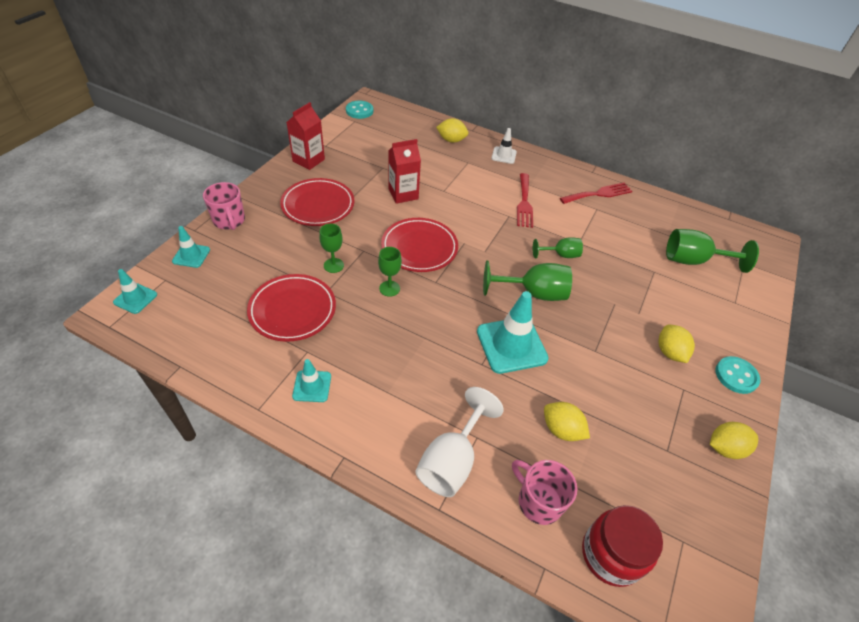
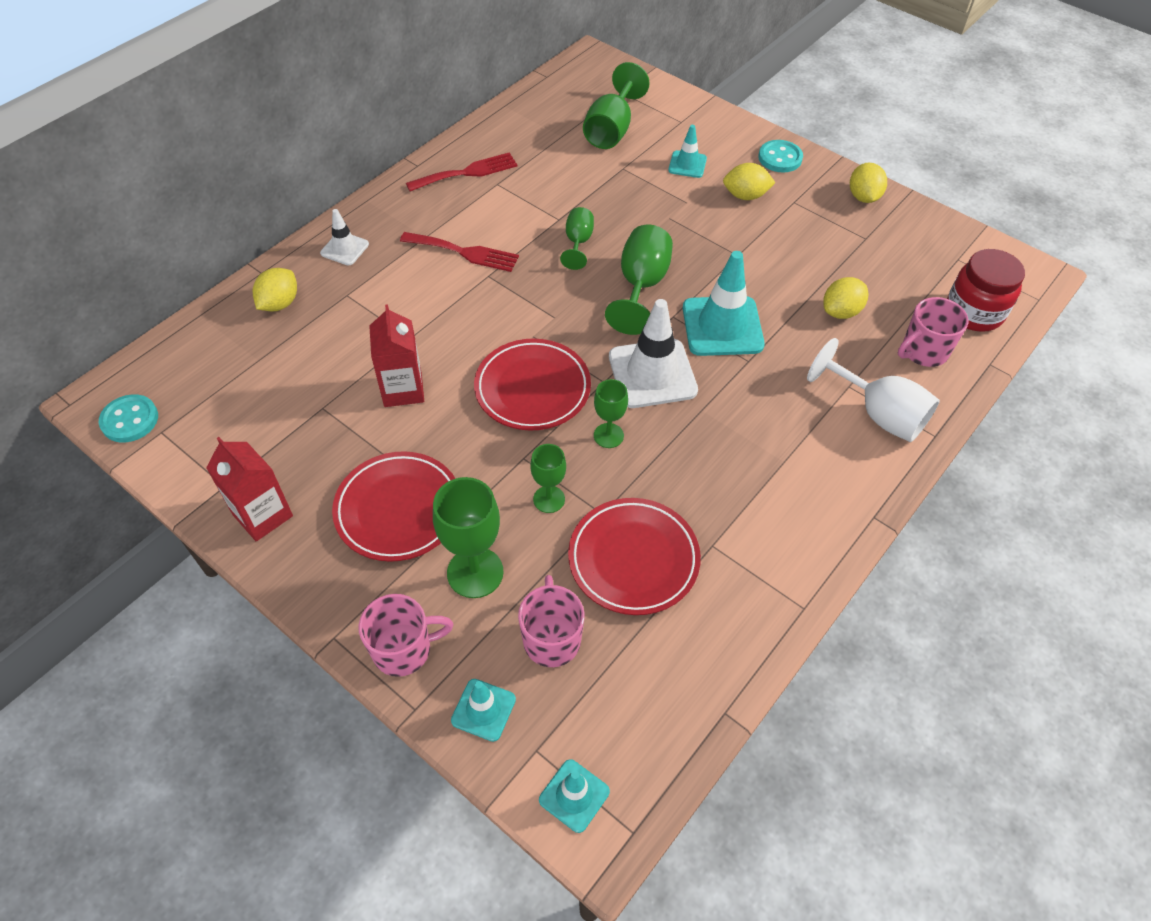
camera: 75 degrees left, 5 degrees up
(235, 278) = (551, 639): none -> pink mug
(278, 240) = (475, 572): none -> green goblet
(312, 386) = (771, 543): turquoise traffic cone -> turquoise traffic cone (687, 164)
(450, 307) = (652, 374): none -> white traffic cone
(599, 194) = (467, 172): red fork -> red fork turned 75 degrees clockwise

